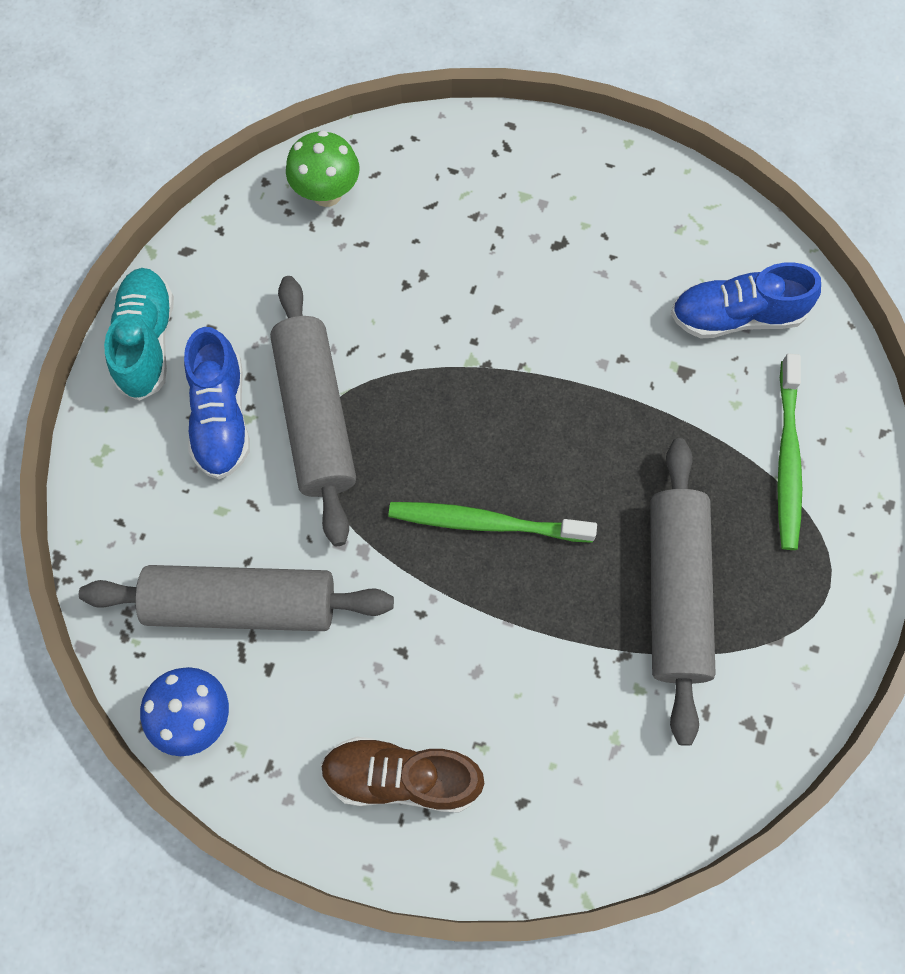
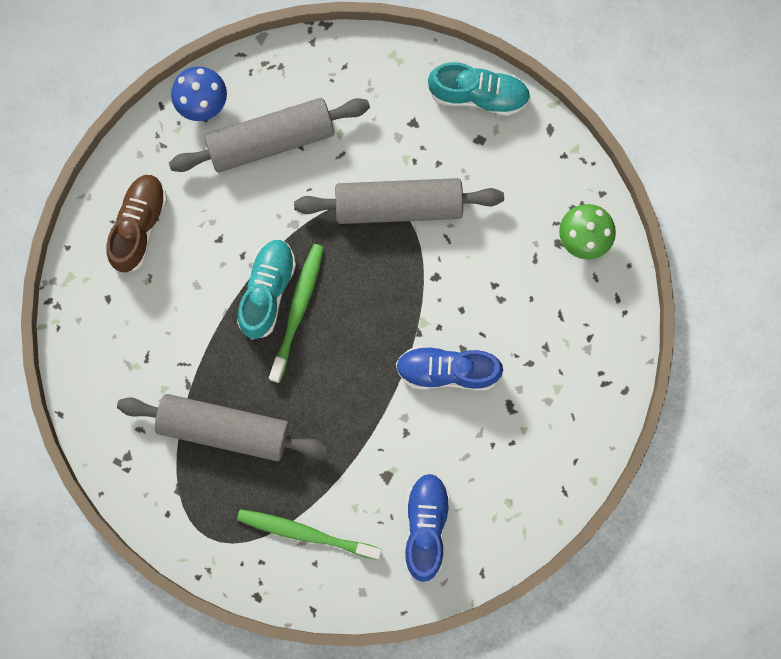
camera: 100 degrees right, 10 degrees up
(221, 417) = (410, 141): blue shoe -> blue shoe (447, 371)
(242, 605) = (271, 140): grey rolling pin -> grey rolling pin turned 60 degrees clockwise
(466, 569) = (267, 291): none -> turquoise shoe

